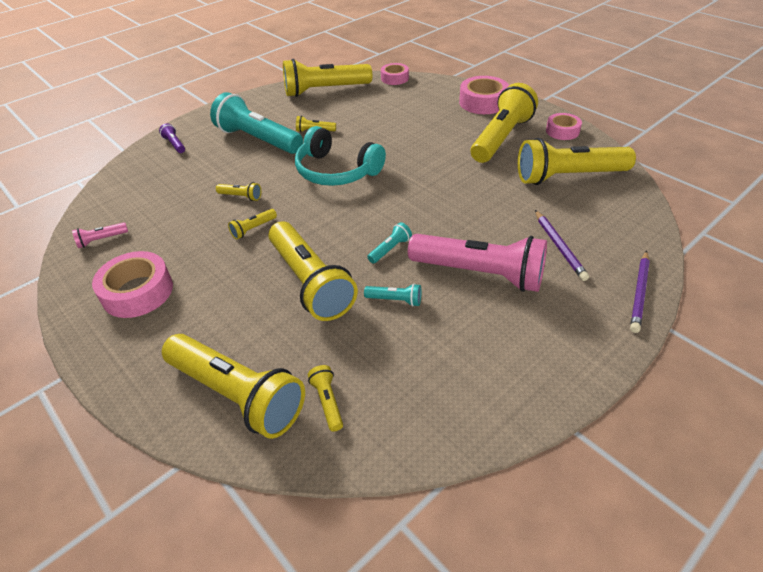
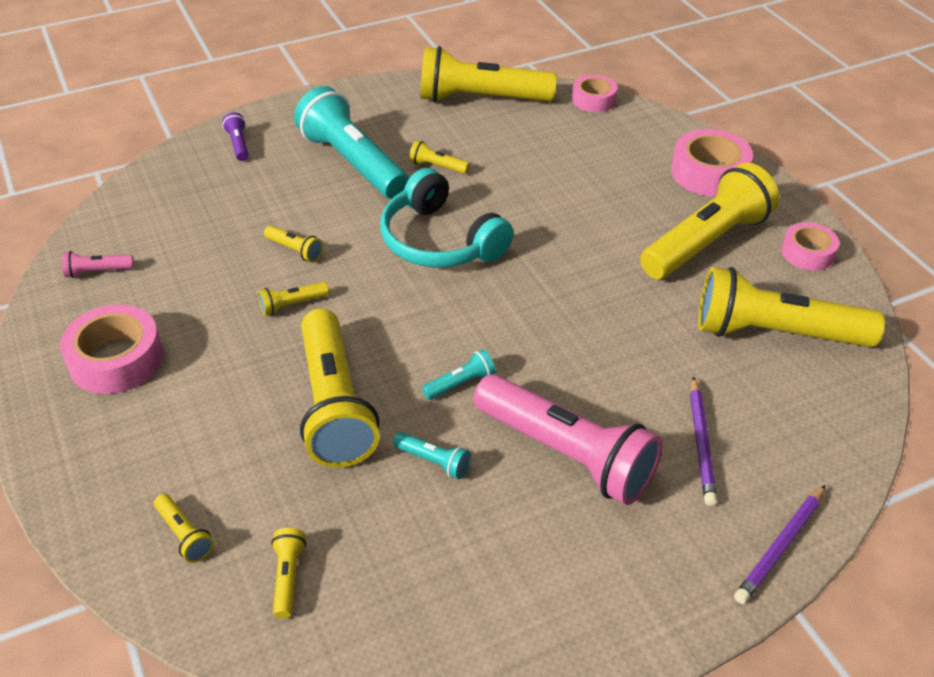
camera: 15 degrees right, 0 degrees up
(237, 395) = (184, 535): yellow flashlight -> yellow flashlight, size x0.41

